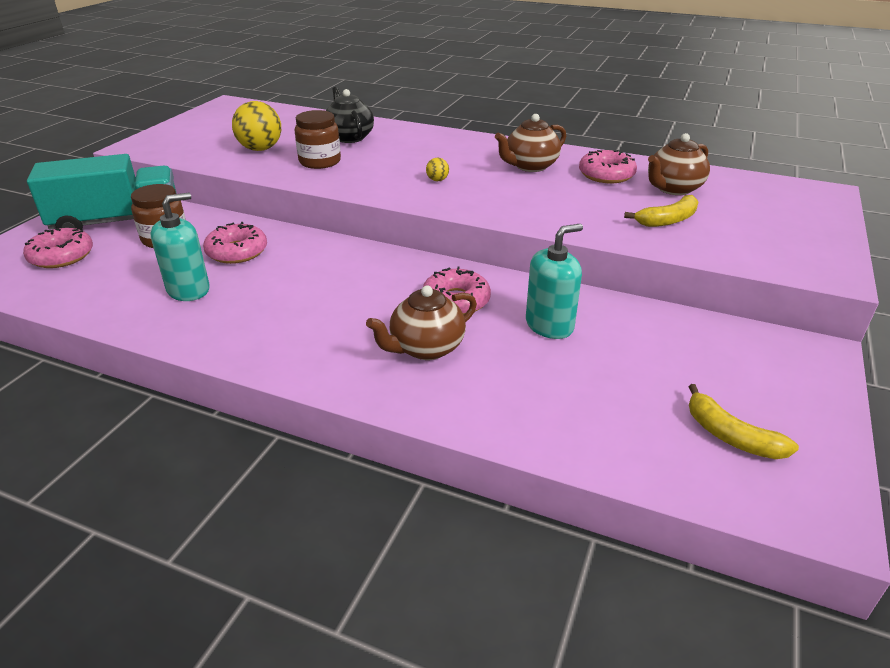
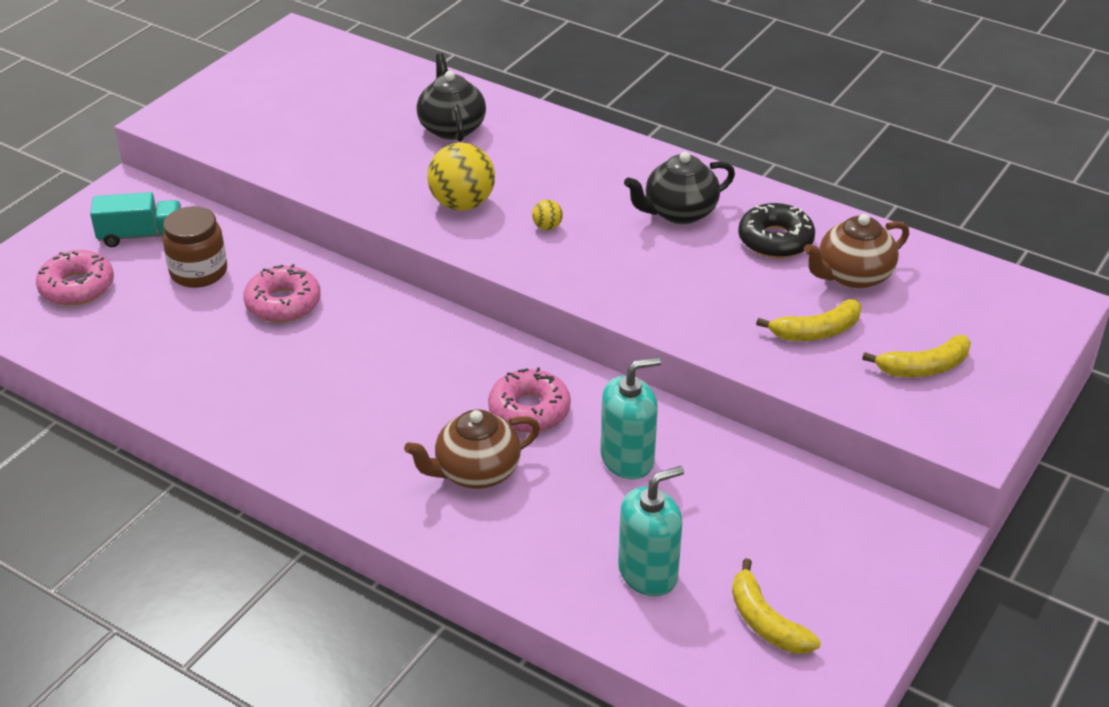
camera: 10 degrees right, 5 degrees up
(117, 221) = (141, 235): turquoise truck -> turquoise truck, size x0.54
(188, 290) = (222, 357): turquoise soap dispenser -> turquoise soap dispenser (648, 573)
(260, 149) = (329, 141): yellow ball -> yellow ball (462, 204)
(320, 161) = (403, 175): brown jar -> none
(530, 166) = (679, 212): brown teapot -> black teapot
(606, 175) = (775, 240): pink donut -> black donut
(761, 233) = (923, 367): none -> yellow banana

